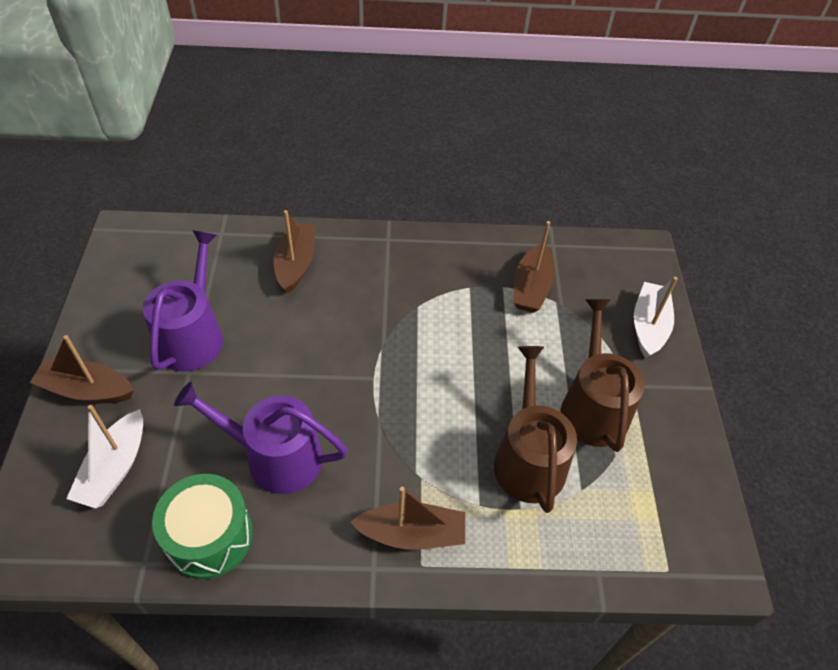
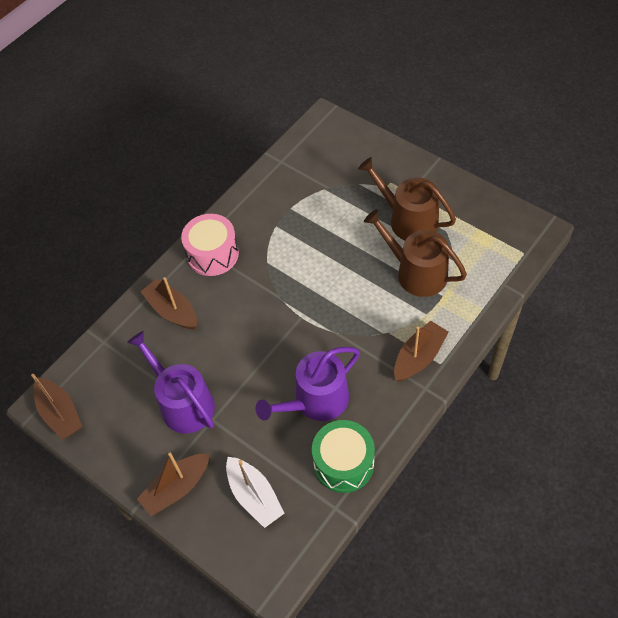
camera: 45 degrees left, 5 degrees up
(389, 256) = (213, 254): none -> pink drum
(531, 287) = (303, 194): brown boat -> brown boat (60, 413)
(648, 326) = (378, 156): white boat -> none

